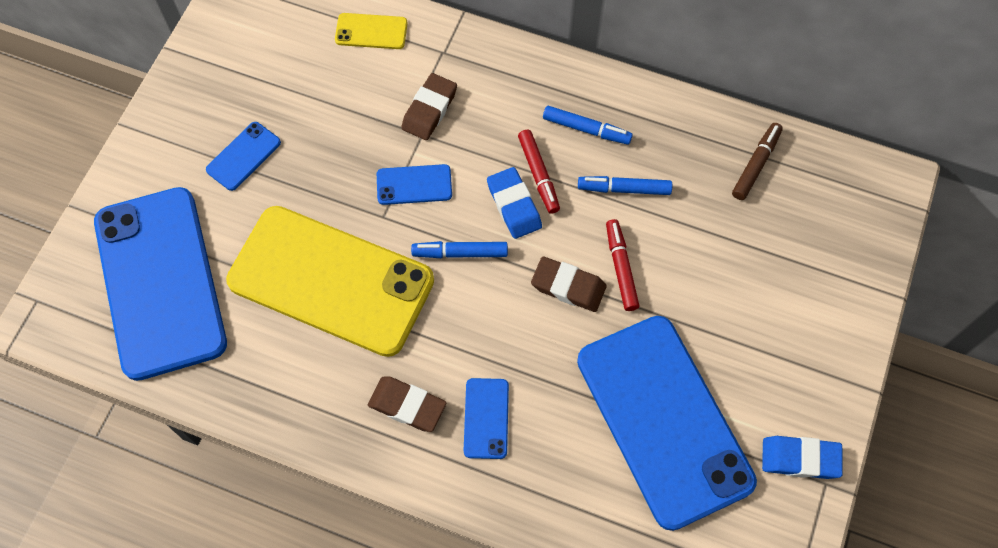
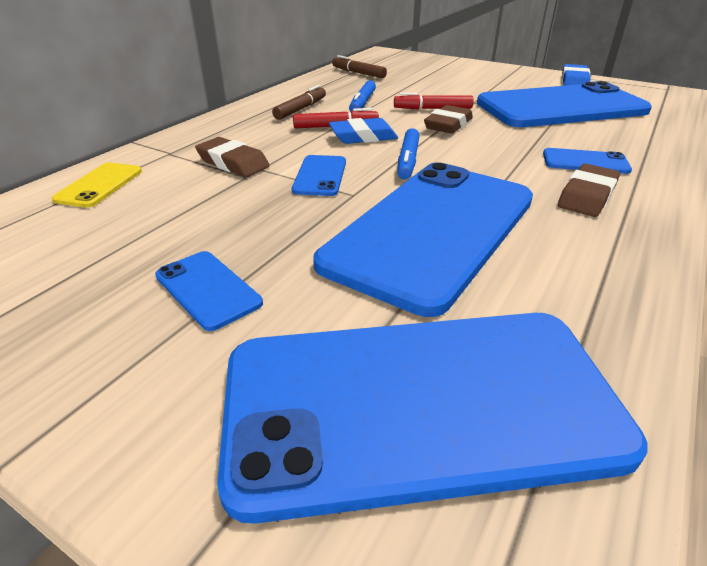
camera: 80 degrees left, 30 degrees down
(331, 280) = (432, 230): yellow phone -> blue phone
(586, 129) = (301, 109): blue marker -> brown marker

